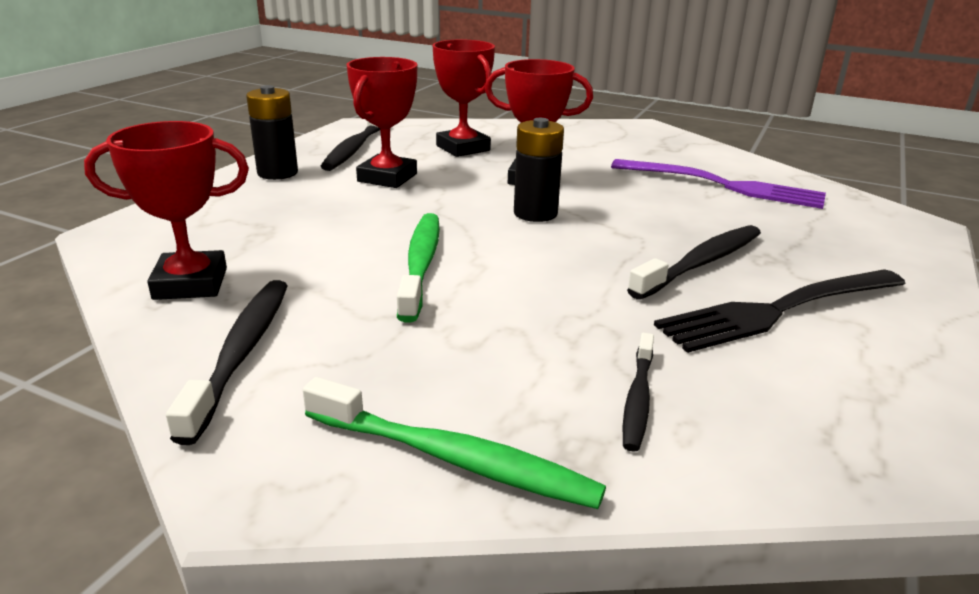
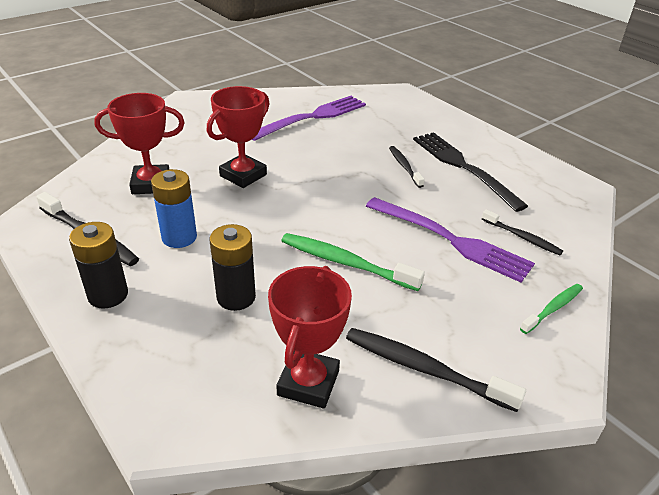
camera: 65 degrees left, 10 degrees up
(387, 178) = (179, 237): red trophy -> blue battery
(453, 458) = (553, 308): green toothbrush -> green toothbrush, size x0.61
(535, 213) = (301, 194): black battery -> black battery (236, 297)
(551, 330) = (451, 240): none -> purple fork
(700, 263) = (404, 166): black toothbrush -> black toothbrush, size x0.61
(779, 310) = (463, 167): black fork -> black fork turned 150 degrees clockwise

